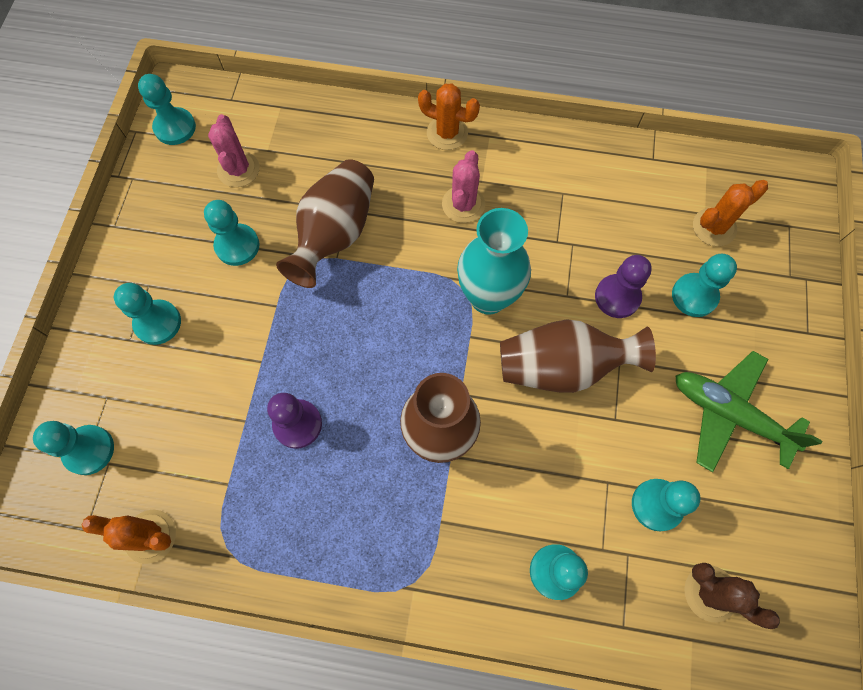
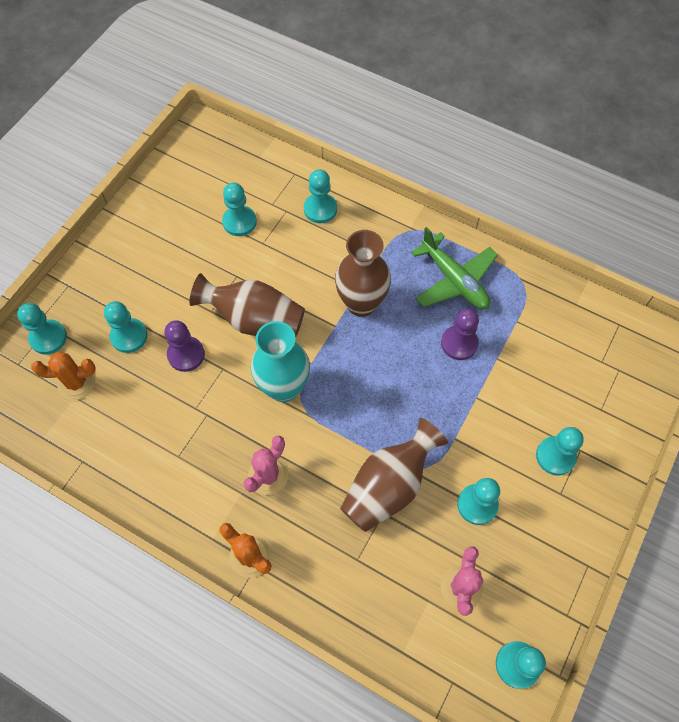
camera: 160 degrees left, 5 degrees down
(89, 450) = (616, 375): turquoise pawn -> turquoise pawn (48, 338)
(150, 536) = (574, 306): orange cactus -> none
(710, 593) = (235, 173): brown cactus -> none
(729, 414) = (160, 254): green plane -> green plane (454, 280)

